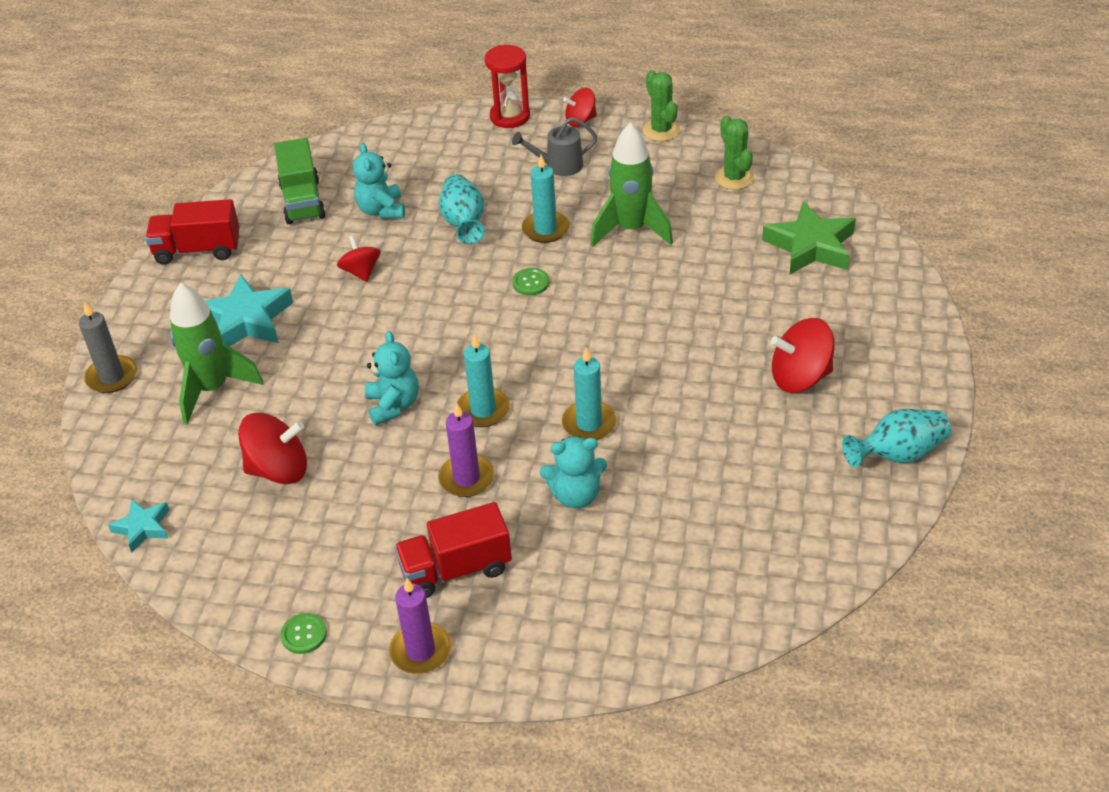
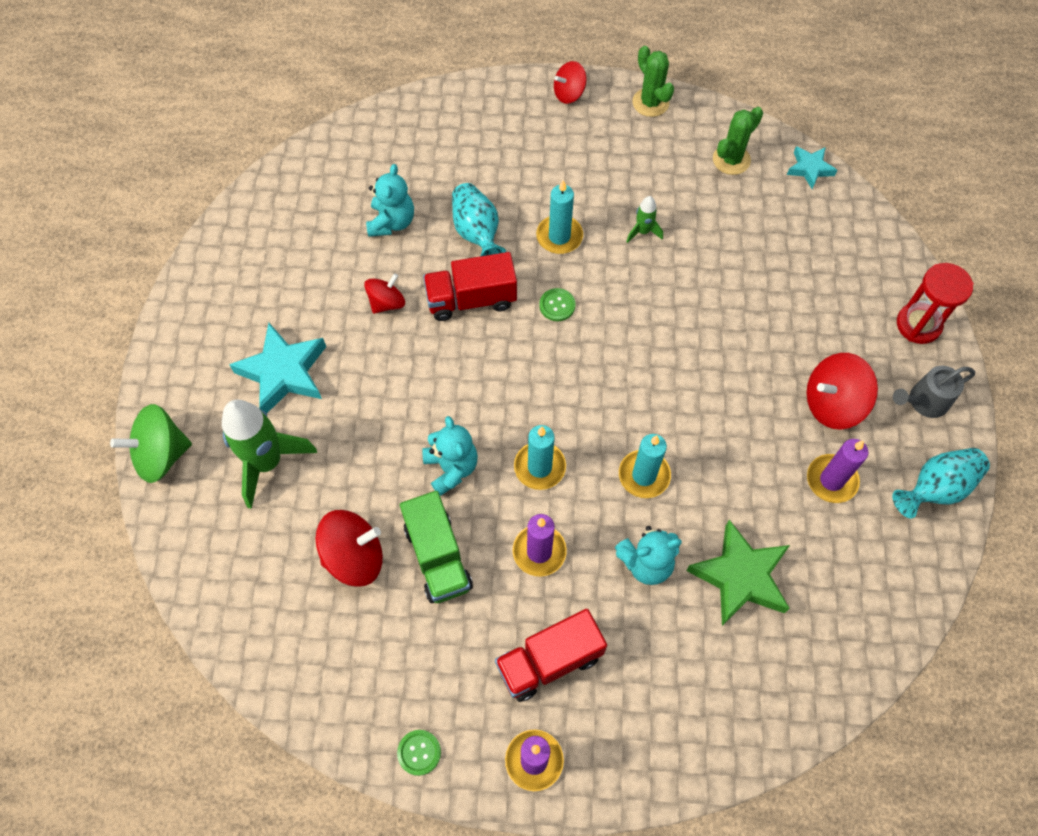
camera: 10 degrees left, 20 degrees up
(112, 377) = (162, 455): grey candle -> green spinning top
(142, 527) = (234, 640): turquoise star -> turquoise star (809, 169)
(198, 250) = (215, 285): red truck -> red truck (471, 299)
(302, 201) = (309, 215): green truck -> green truck (438, 557)
(361, 272) = (386, 303): red spinning top -> red spinning top turned 75 degrees clockwise
(381, 210) = (391, 222): turquoise teddy bear -> turquoise teddy bear turned 150 degrees counterclockwise
(510, 116) = (498, 92): red hourglass -> red hourglass (918, 324)
(558, 166) = (558, 154): grey watering can -> grey watering can (923, 402)
(631, 230) = (643, 232): green rocket -> green rocket, size x0.47
(734, 178) = (731, 160): green cactus -> green cactus turned 75 degrees clockwise
(786, 440) = (831, 480): none -> purple candle
(810, 246) = (817, 241): green star -> green star (740, 576)

